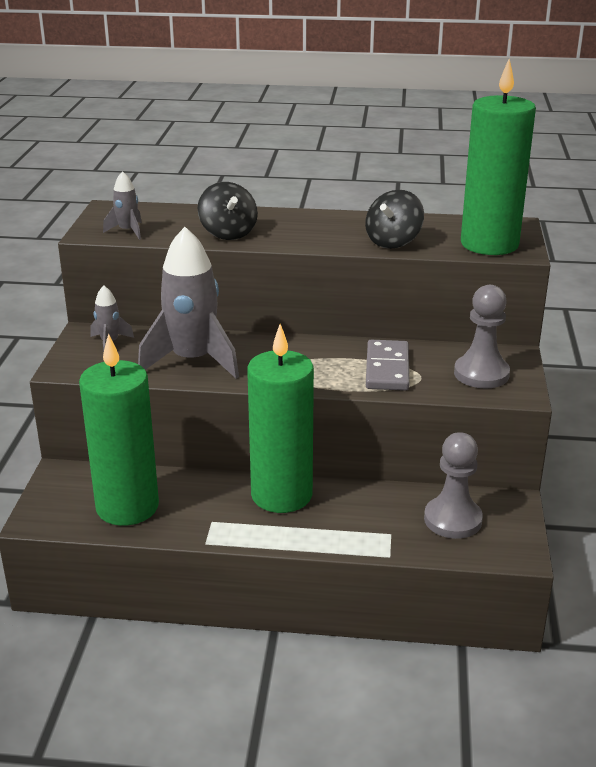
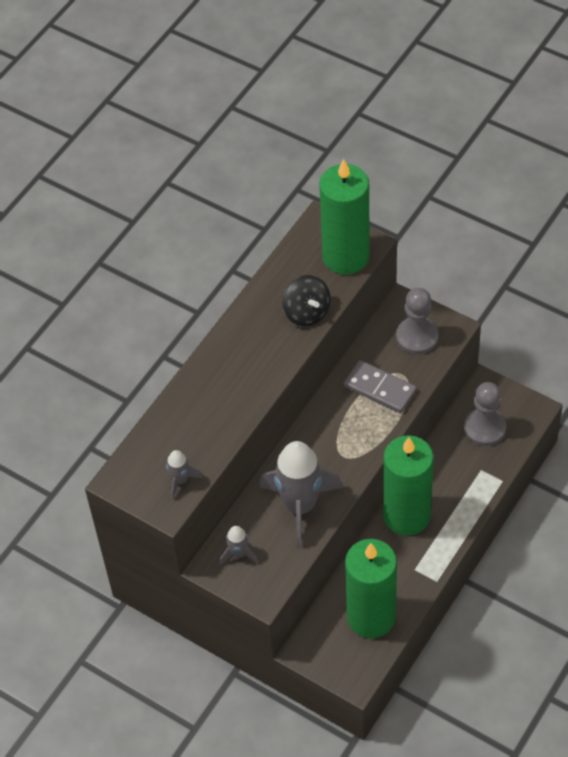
camera: 60 degrees left, 25 degrees up
(228, 233) = (226, 412): black spinning top -> none

